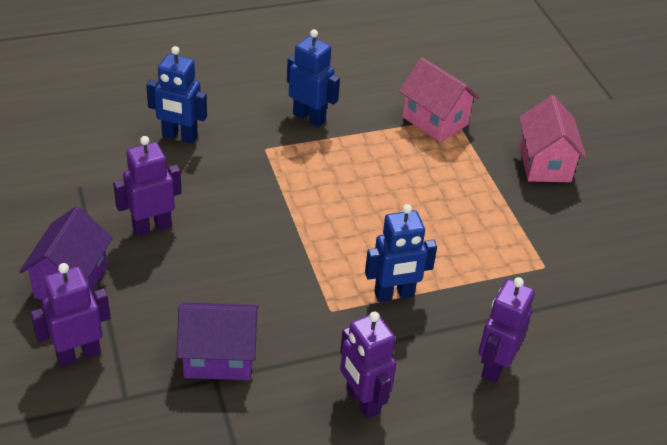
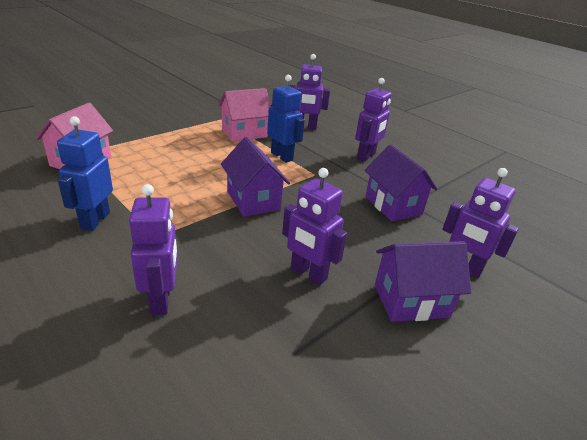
camera: 115 degrees left, 10 degrees down
(179, 136) = (161, 299): blue robot -> purple robot
(294, 230) = (253, 200): none -> purple house
(545, 164) = (121, 122): pink house -> pink house (244, 133)

